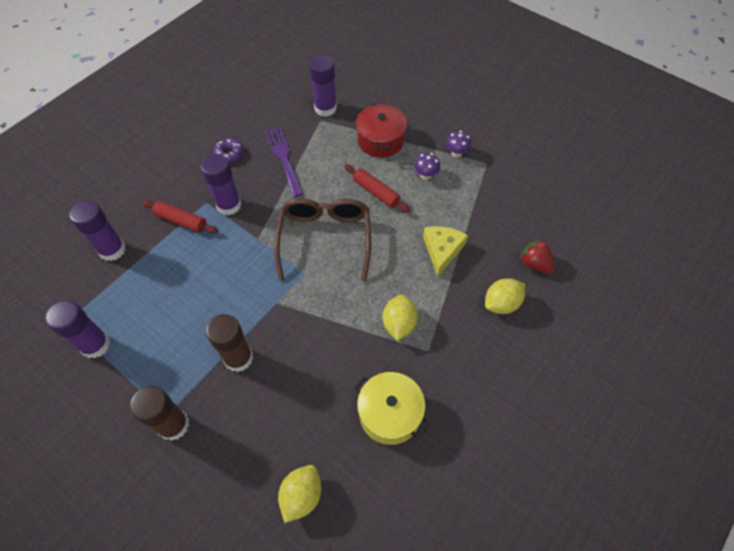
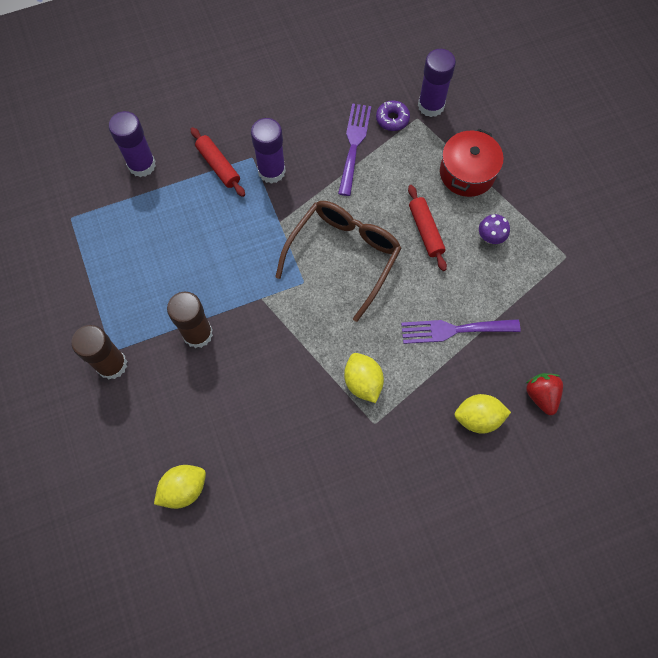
camera: 30 degrees right, 10 degrees up
(95, 345) = (84, 253): purple glue stick -> none
(229, 154) = (302, 113): purple donut -> purple donut (392, 119)
(390, 414) = (302, 462): yellow pot -> none
(399, 324) = (363, 382): yellow lemon -> yellow lemon turned 60 degrees counterclockwise
(442, 250) = (453, 330): yellow cheese -> purple fork
(456, 153) = (540, 228): purple mushroom -> none

